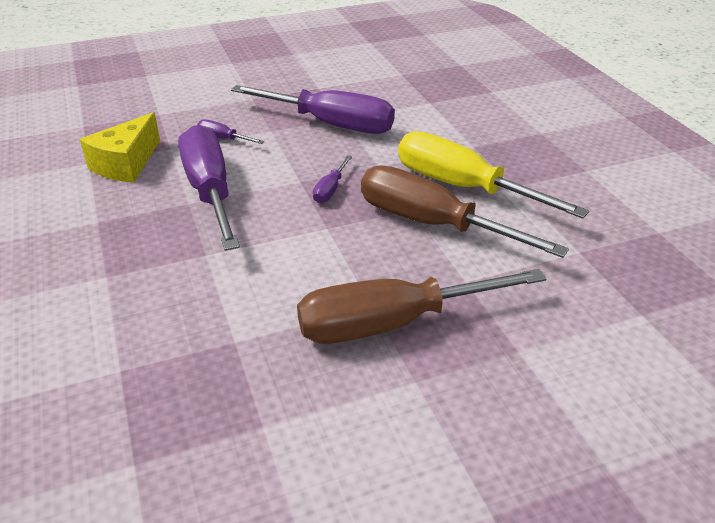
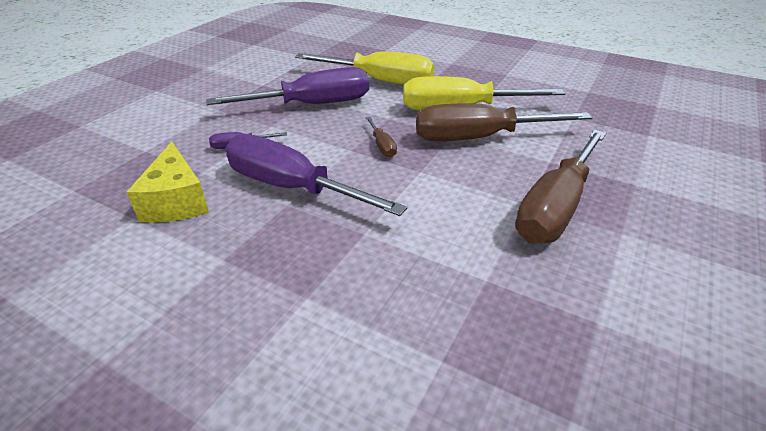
camera: 40 degrees left, 0 degrees up
(330, 189) = (382, 146): purple screwdriver -> brown screwdriver
(429, 124) = (379, 81): none -> yellow screwdriver

